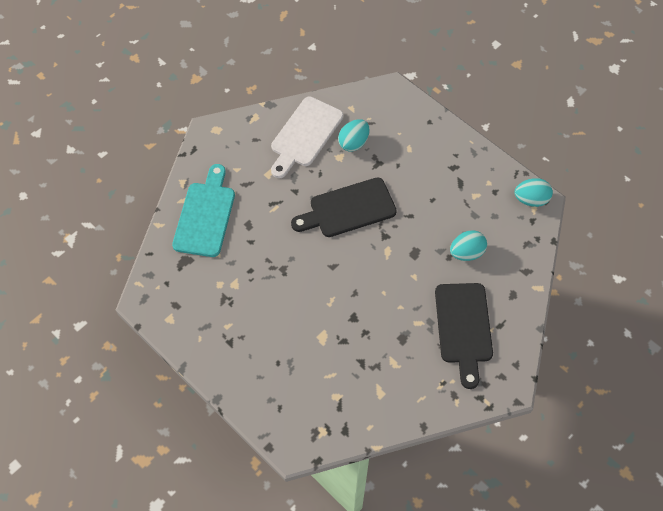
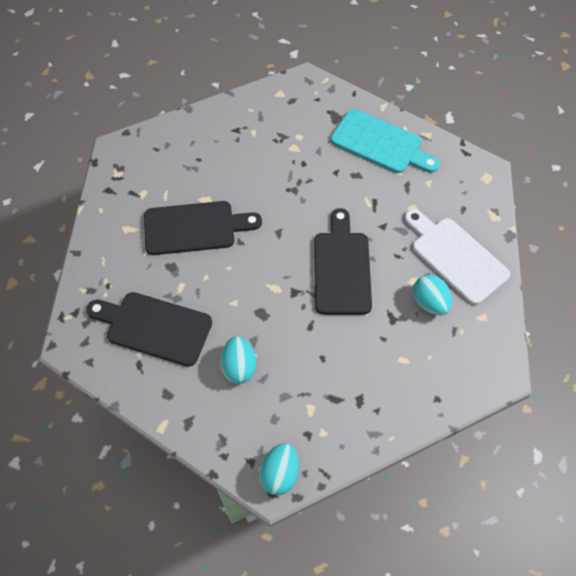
camera: 110 degrees right, 0 degrees up
(355, 335) = (195, 228): none -> black cutting board

